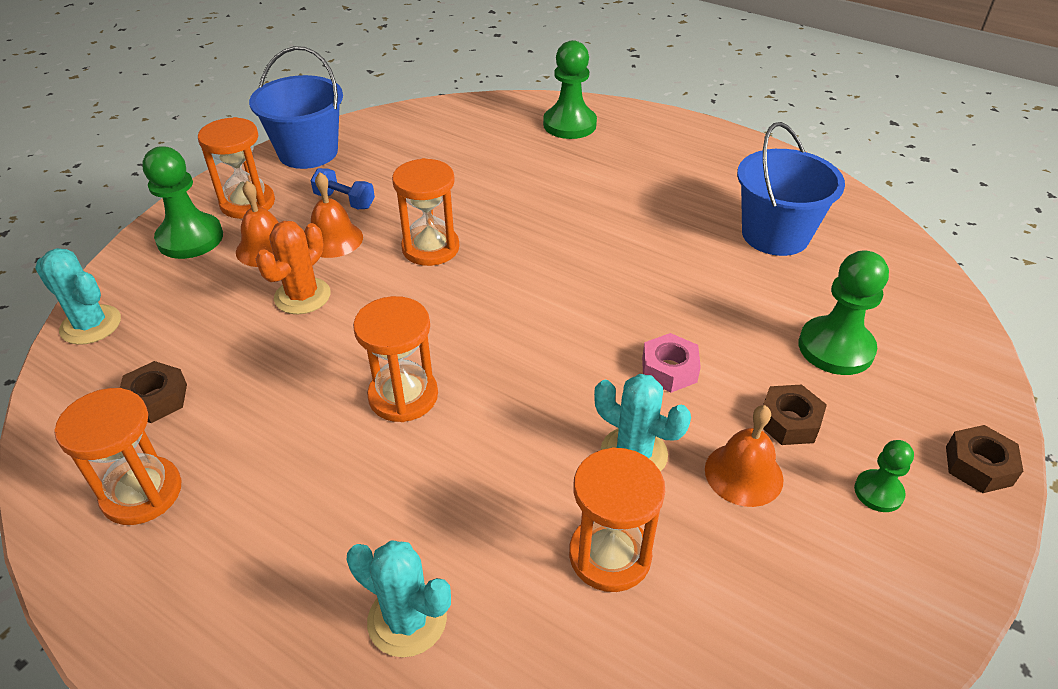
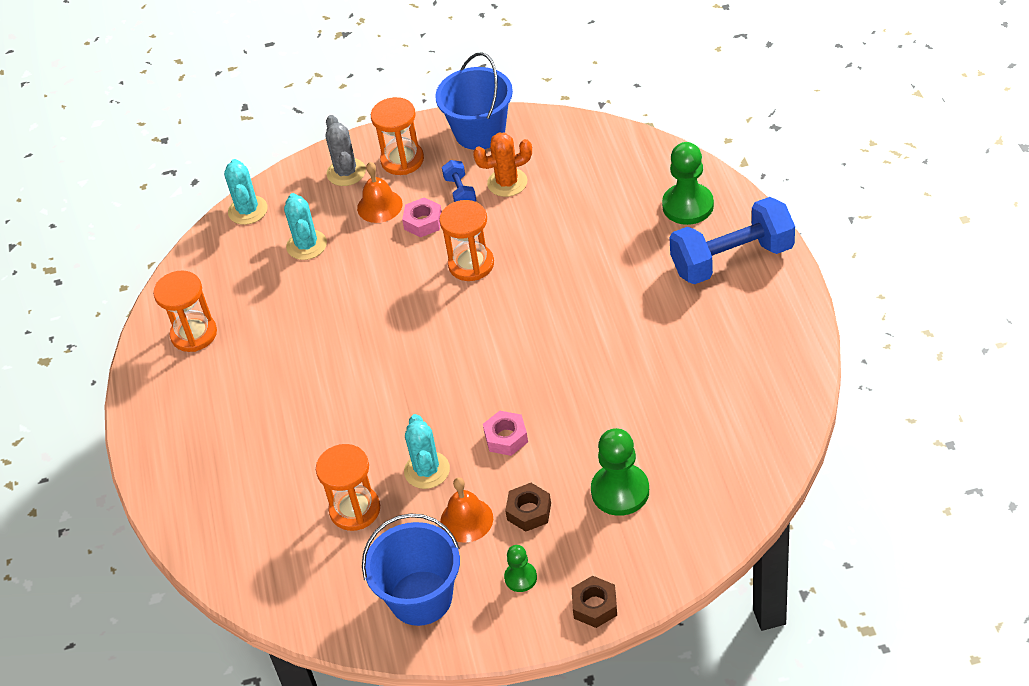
camera: 50 degrees right, 5 degrees up
(156, 399) = (240, 282): brown nut -> none
(190, 238) = (346, 172): green pawn -> grey cactus
(302, 296) = (366, 257): orange cactus -> orange cactus (507, 183)
(333, 239) = (423, 222): orange bell -> pink nut
(403, 396) = (353, 359): orange hourglass -> none
(407, 620) = (243, 474): turquoise cactus -> turquoise cactus (306, 245)
(656, 141) = (732, 259): none -> blue dumbbell
(775, 235) = (702, 392): blue bucket -> blue bucket (421, 598)

